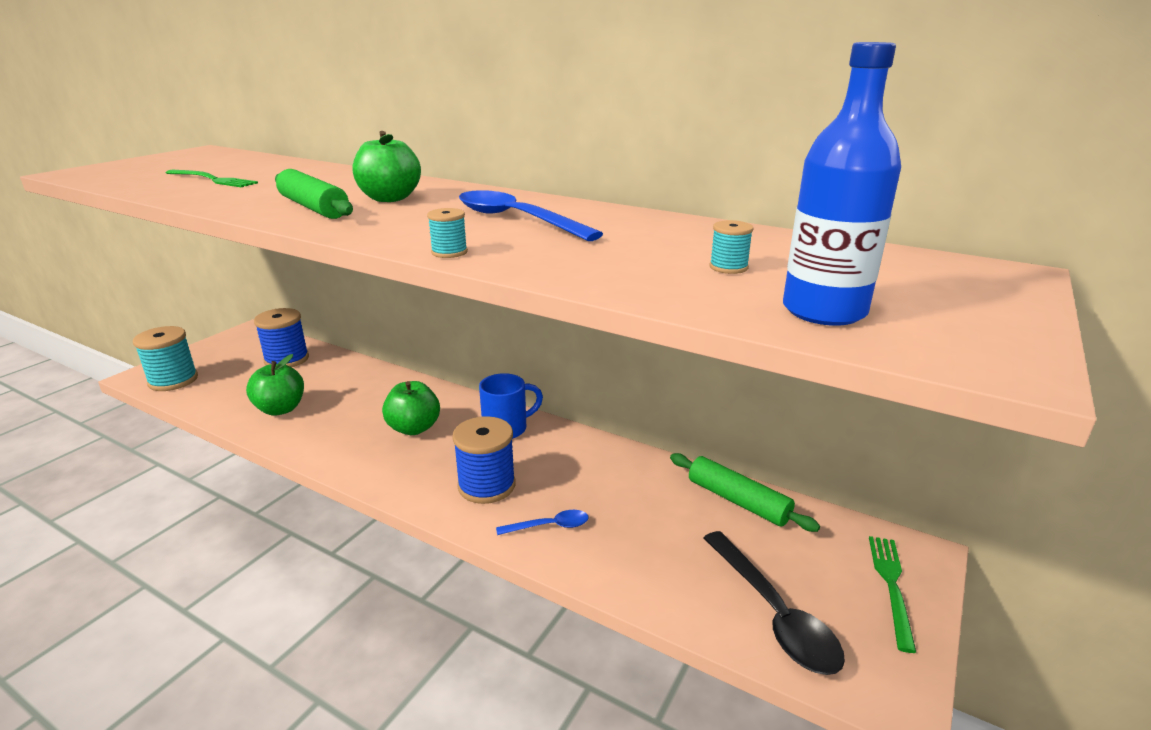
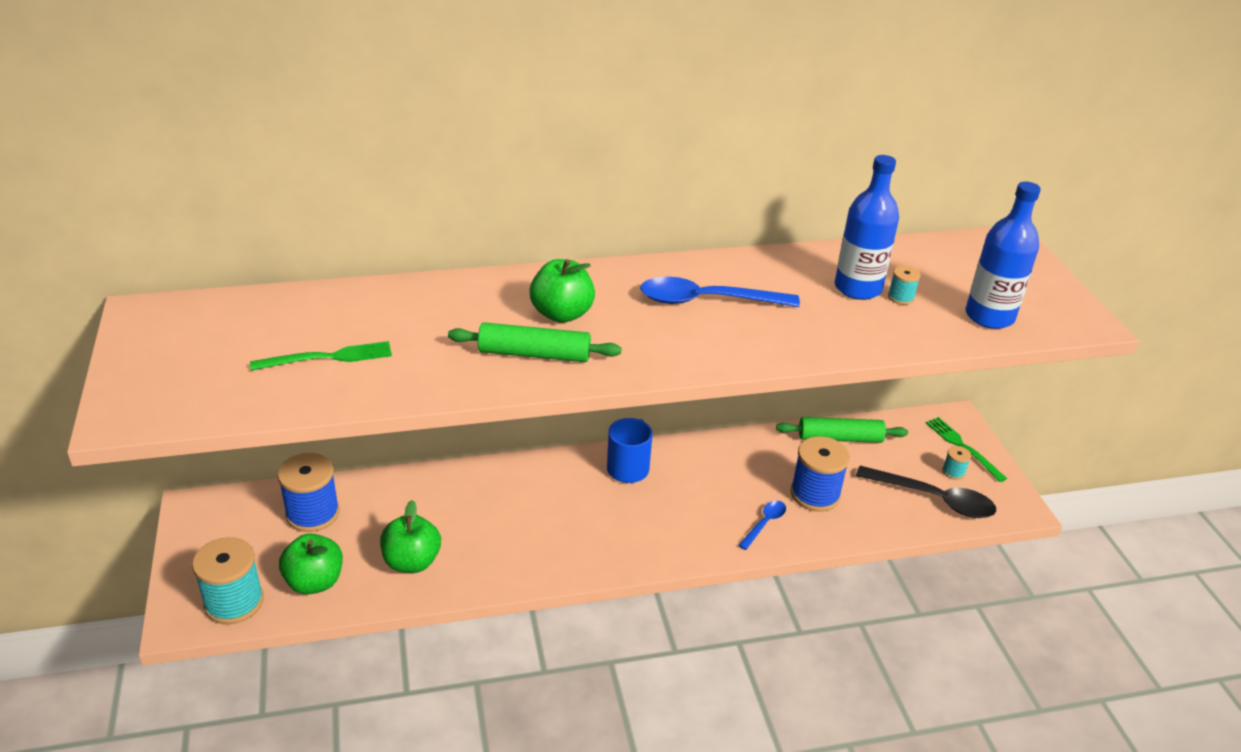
camera: 45 degrees left, 10 degrees up
(414, 428) = (559, 510): green apple -> green apple (314, 582)
(449, 252) = (743, 358): turquoise spool -> turquoise spool (953, 472)
(486, 486) = (685, 521): blue spool -> blue spool (815, 494)
(690, 250) = (857, 288): none -> blue bottle

